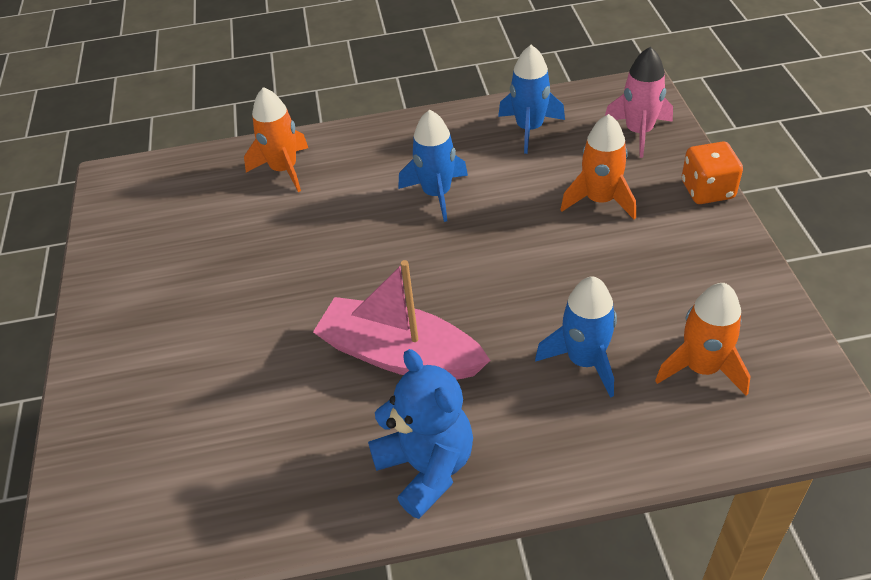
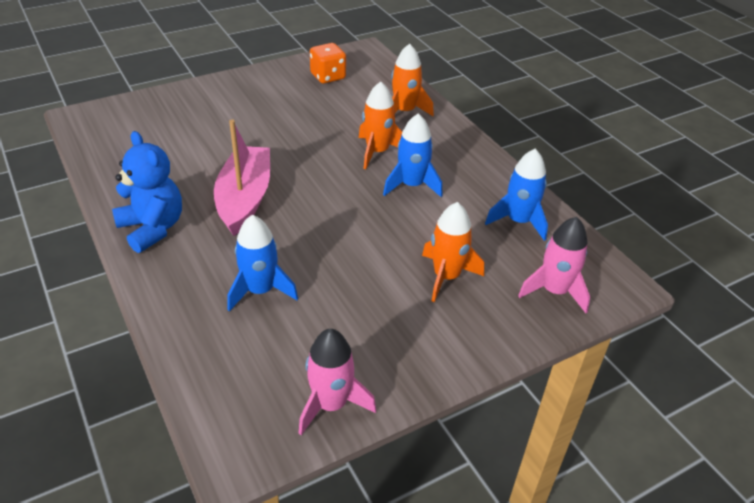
camera: 65 degrees right, 5 degrees down
(426, 467) = (152, 228): blue teddy bear -> blue teddy bear turned 75 degrees counterclockwise
(701, 368) = (268, 362): orange rocket -> orange rocket (377, 152)
(707, 190) = (494, 348): orange dice -> orange dice (328, 76)
(767, 324) = (331, 404): none -> pink rocket

